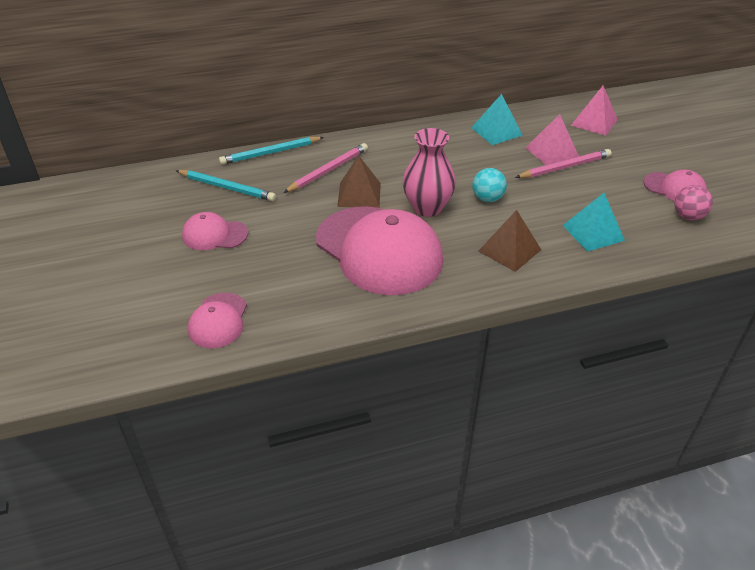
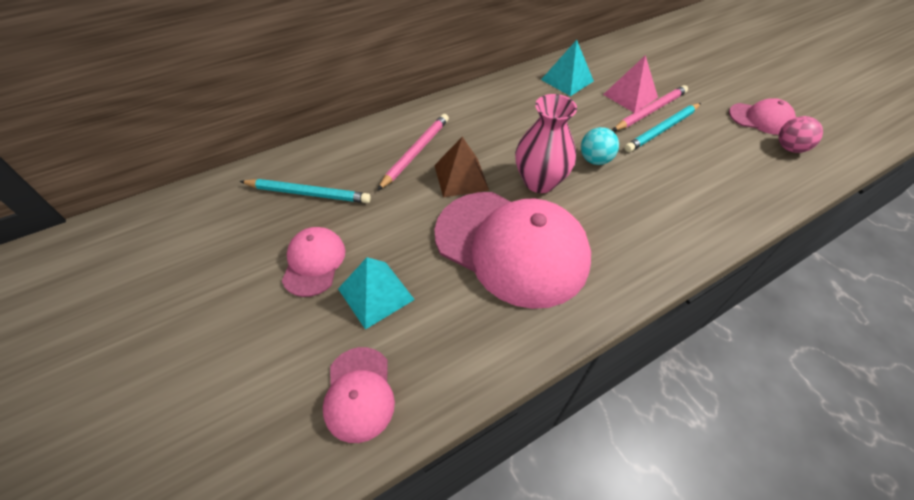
camera: 15 degrees left, 10 degrees up
(214, 235) = (314, 262): pink cap -> pink cap turned 105 degrees clockwise
(270, 153) = (344, 140): turquoise pencil -> turquoise pencil (662, 129)
(509, 250) = (647, 220): brown pyramid -> none
(593, 232) = (715, 183): turquoise pyramid -> turquoise pyramid (376, 294)
(594, 122) = (651, 57): pink pyramid -> none

